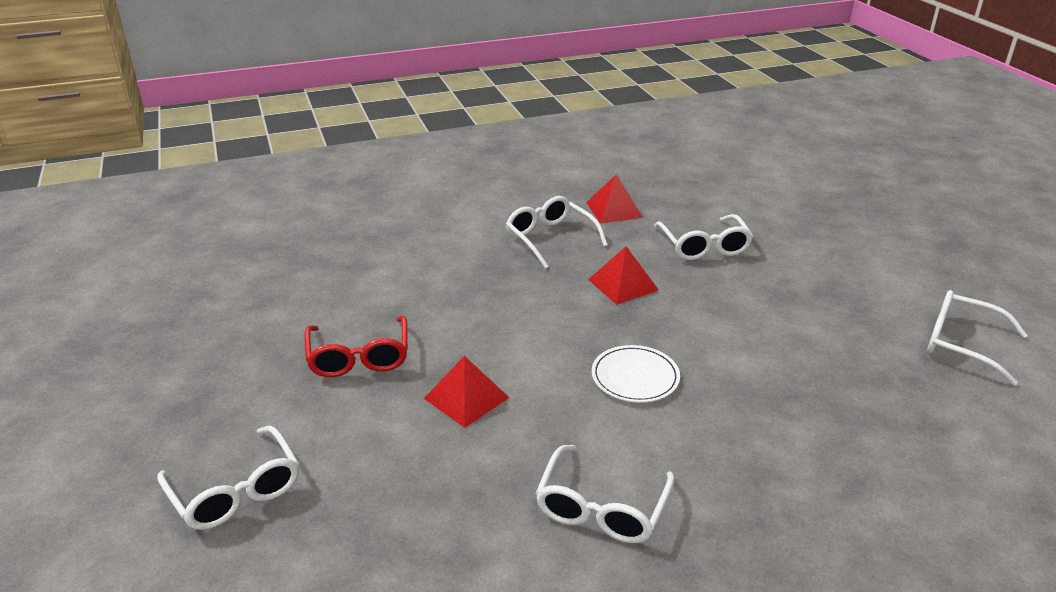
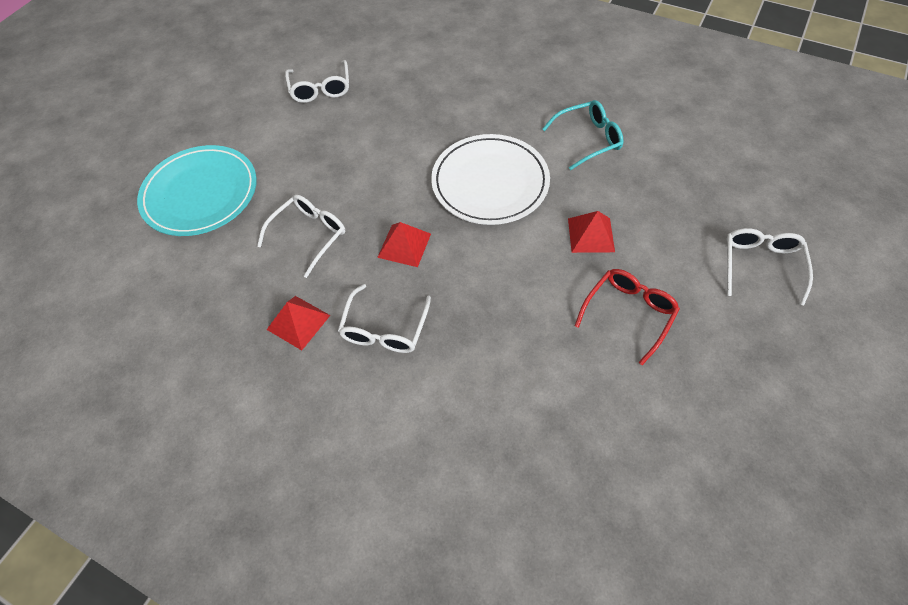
camera: 130 degrees left, 25 degrees up
(601, 508) = (588, 139): white glasses -> turquoise glasses
(635, 377) = (490, 182): white plate -> white plate, size x1.98
(832, 218) = (200, 193): none -> turquoise plate

